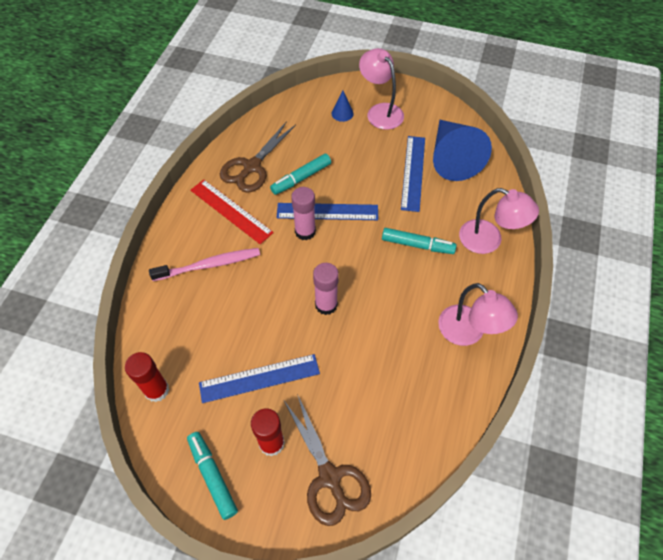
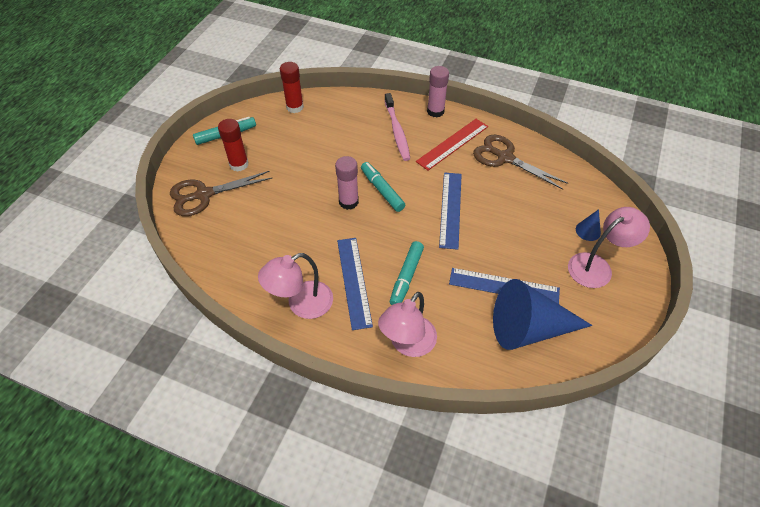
camera: 95 degrees right, 5 degrees down
(259, 378) = (291, 159): blue ruler -> blue ruler (354, 281)
(301, 178) = (492, 192): turquoise marker -> turquoise marker (382, 190)
(305, 231) = (427, 192): pink glue stick -> pink glue stick (435, 111)

